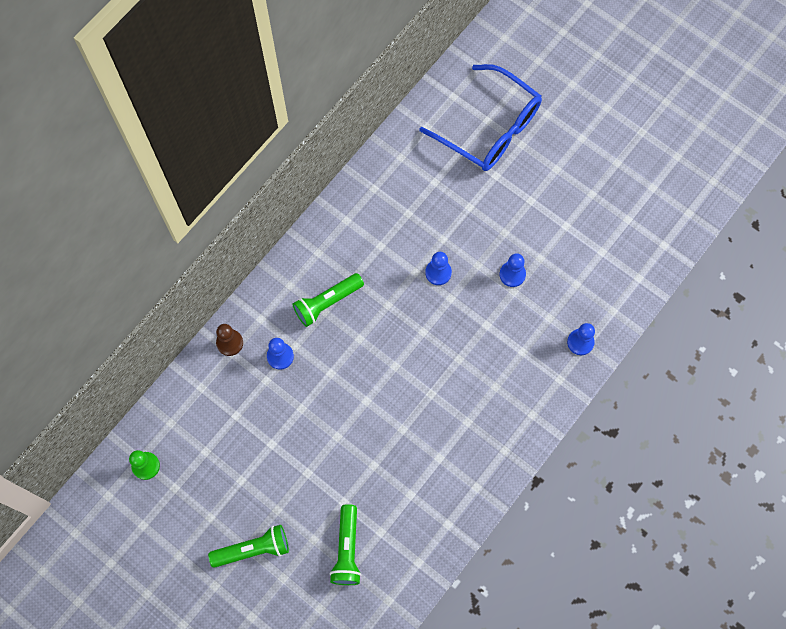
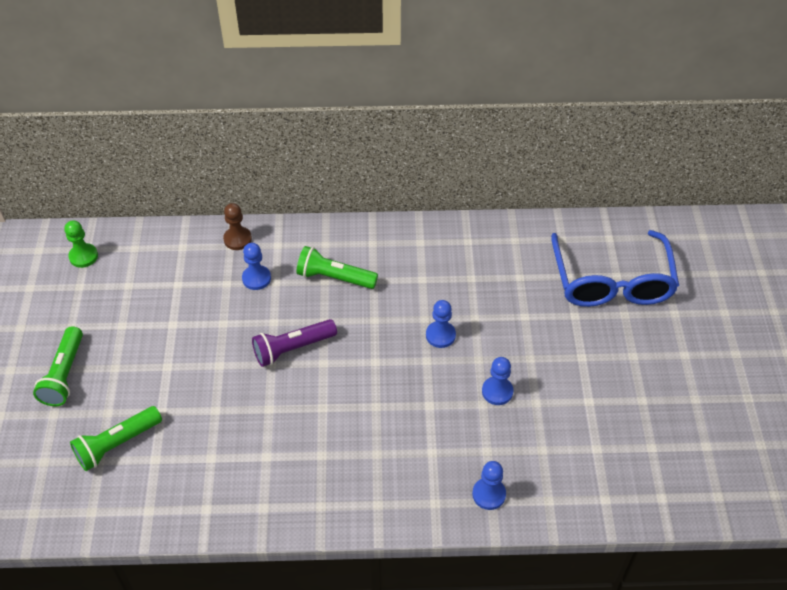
camera: 50 degrees right, 20 degrees down
(253, 549) = (64, 375): green flashlight -> green flashlight turned 60 degrees clockwise
(365, 377) = (292, 348): none -> purple flashlight

